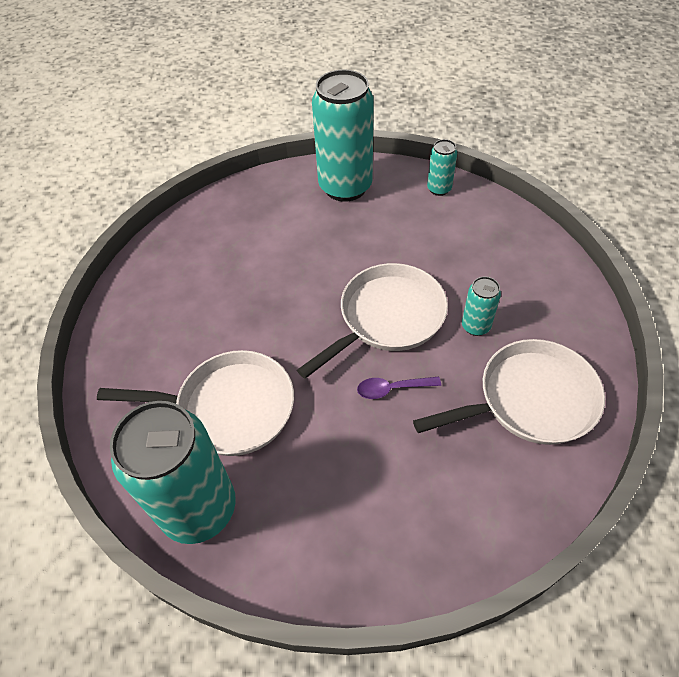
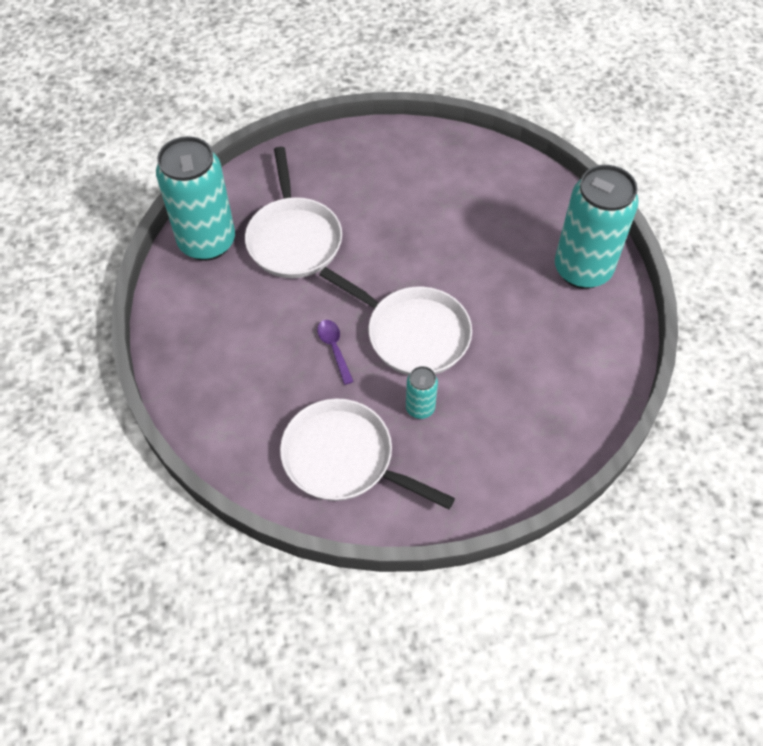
camera: 75 degrees right, 5 degrees up
(439, 189) = (609, 357): turquoise can -> none
(530, 400) = (344, 459): white pan -> white pan turned 150 degrees clockwise

